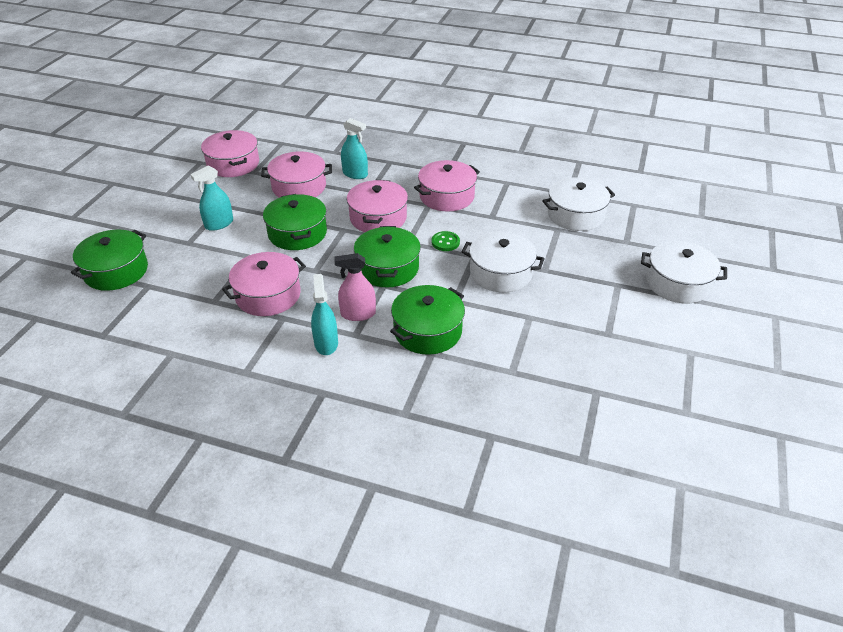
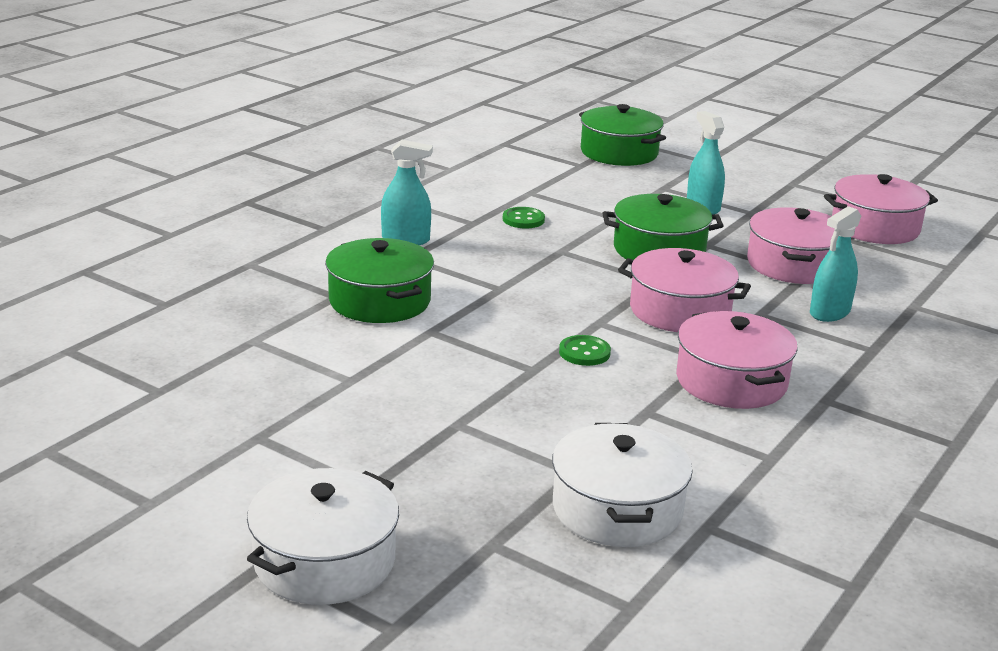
camera: 105 degrees right, 15 degrees down
(268, 295) = (523, 219): pink pot -> green button
(358, 314) = (448, 264): pink spray bottle -> none
(388, 268) = (538, 297): green pot -> none
(501, 273) = (474, 382): white pot -> none

